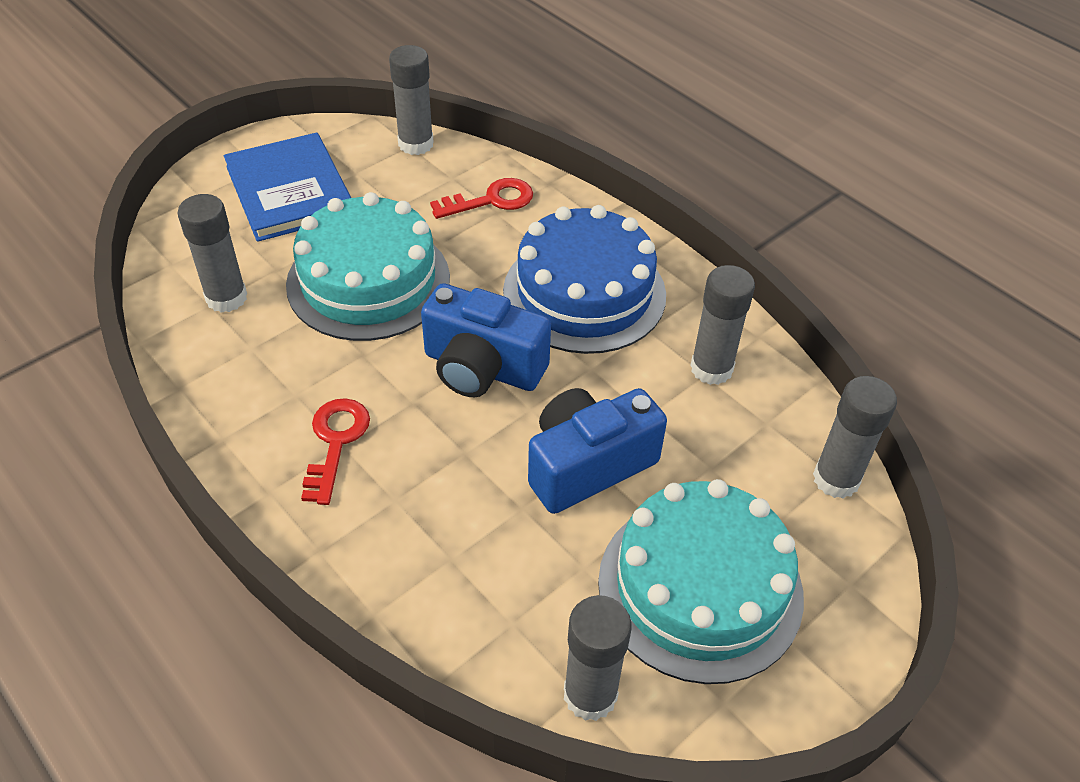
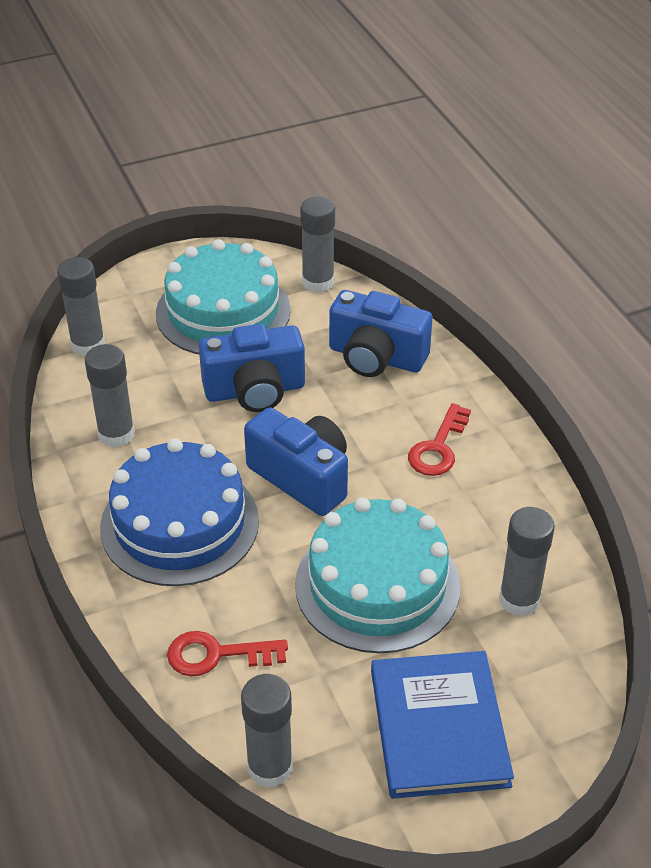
camera: 160 degrees left, 5 degrees down
(450, 562) = (376, 357): none -> blue camera

